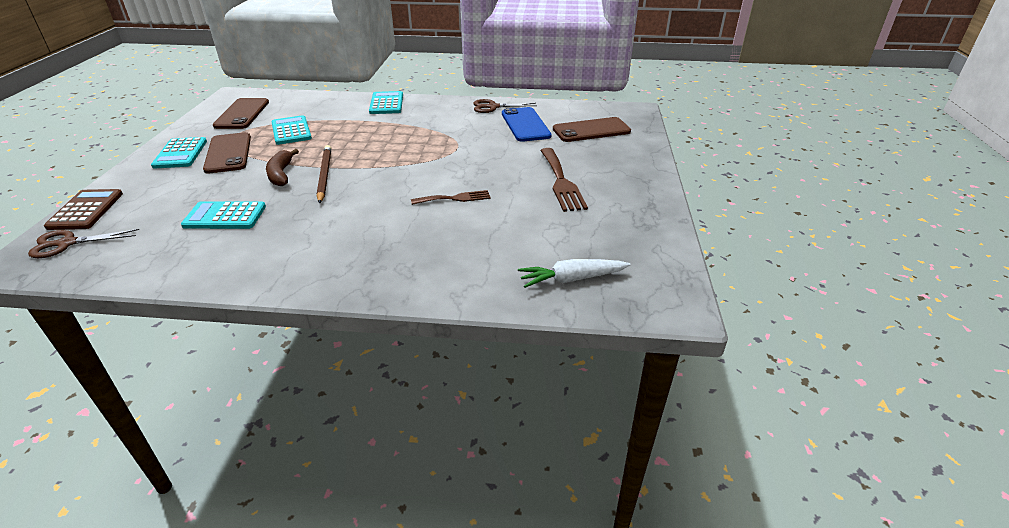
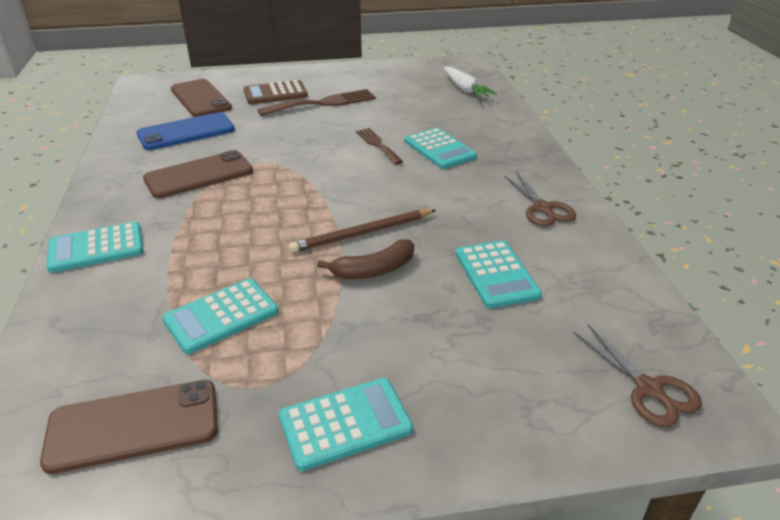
camera: 105 degrees left, 0 degrees up
(86, 210) = (575, 430): brown calculator -> brown calculator (275, 93)
(228, 153) = (326, 356): brown phone -> brown phone (199, 175)
(424, 229) = (439, 149): none -> turquoise calculator
(493, 107) = (123, 158): brown scissors -> brown scissors (542, 208)

